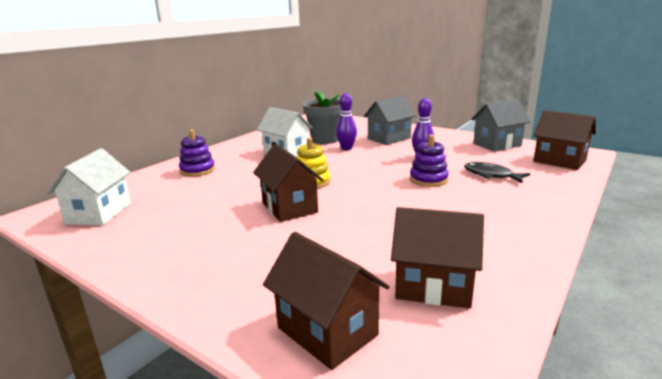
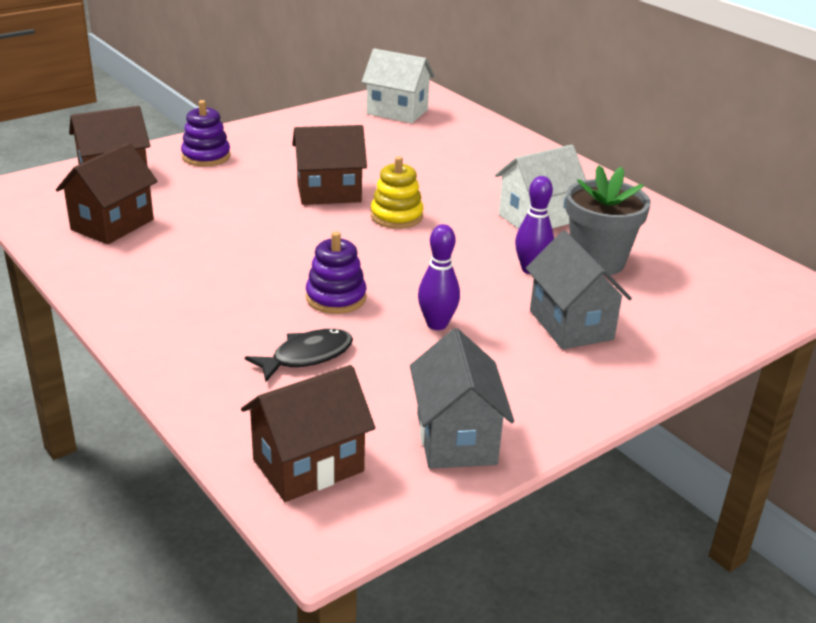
camera: 105 degrees right, 10 degrees up
(197, 170) = (496, 156): purple stacking toy -> purple stacking toy (206, 156)

